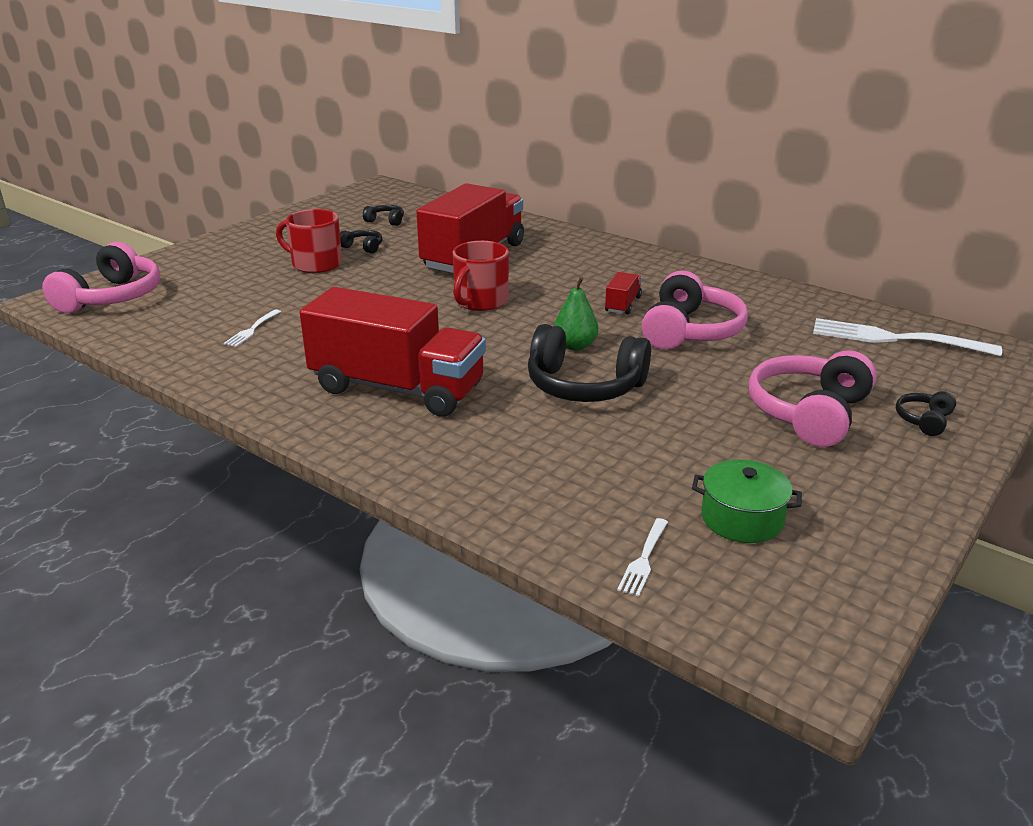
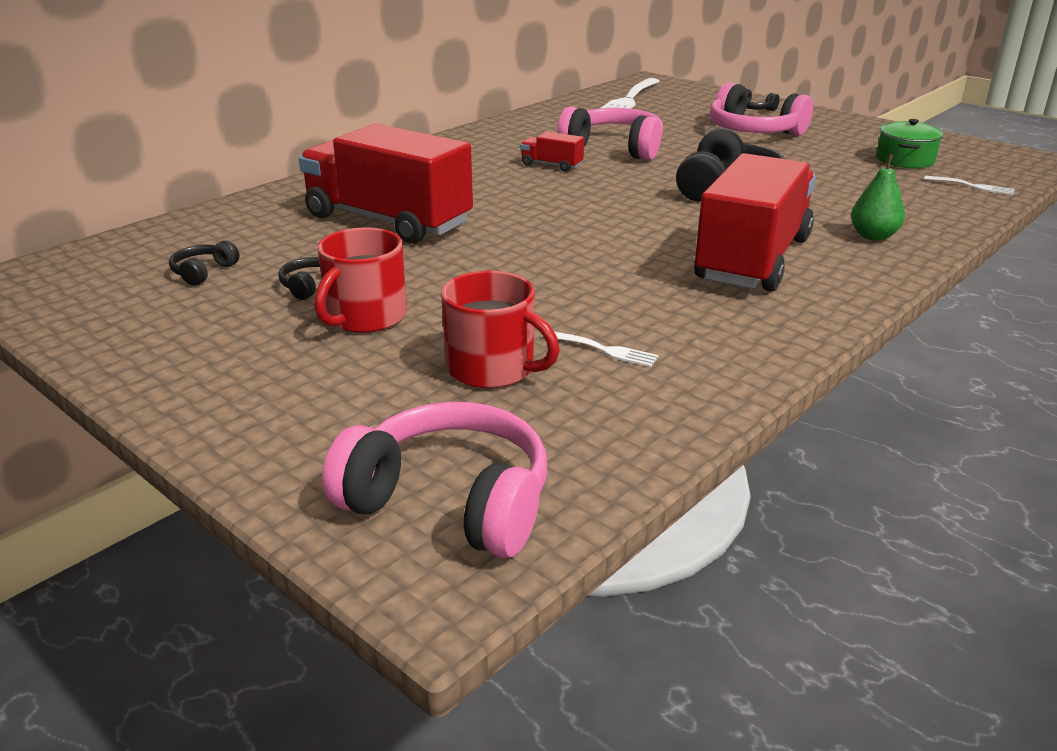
camera: 85 degrees left, 0 degrees up
(480, 301) = (531, 220): red mug -> red mug (492, 369)
(575, 346) = (646, 187): green pear -> green pear (873, 236)

